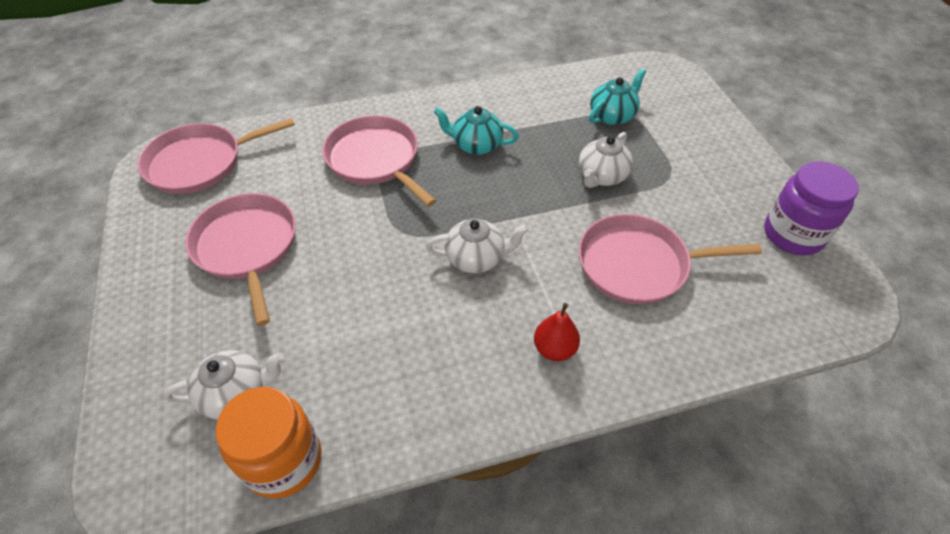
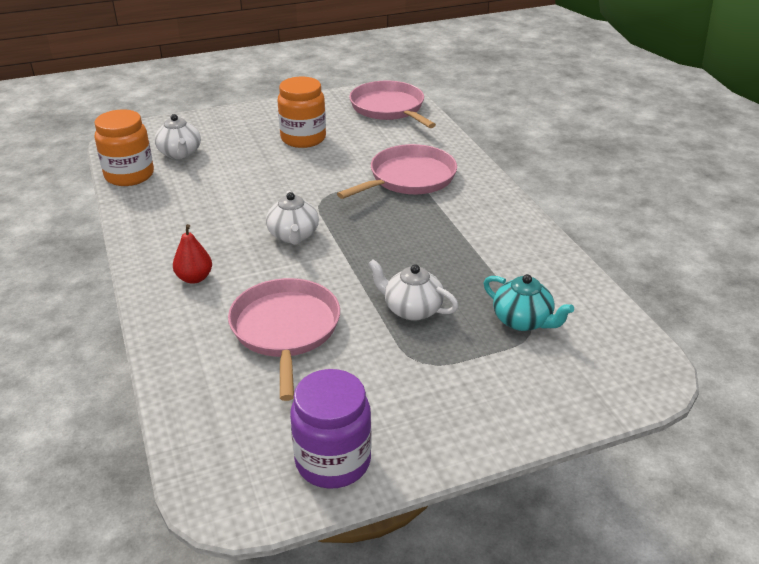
camera: 85 degrees right, 15 degrees down
(247, 247) = (303, 138): pink pan -> orange jar
(476, 145) = (442, 228): turquoise teapot -> none

